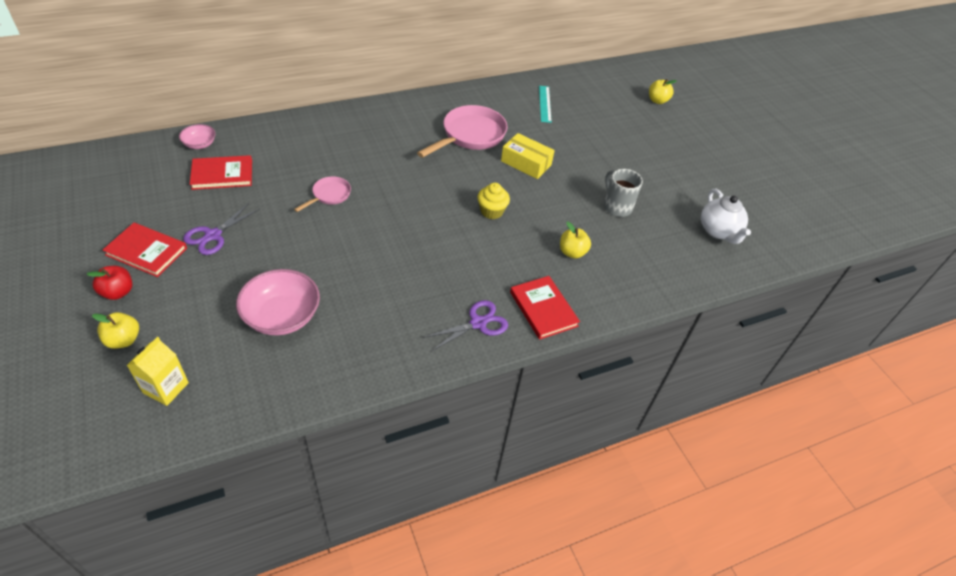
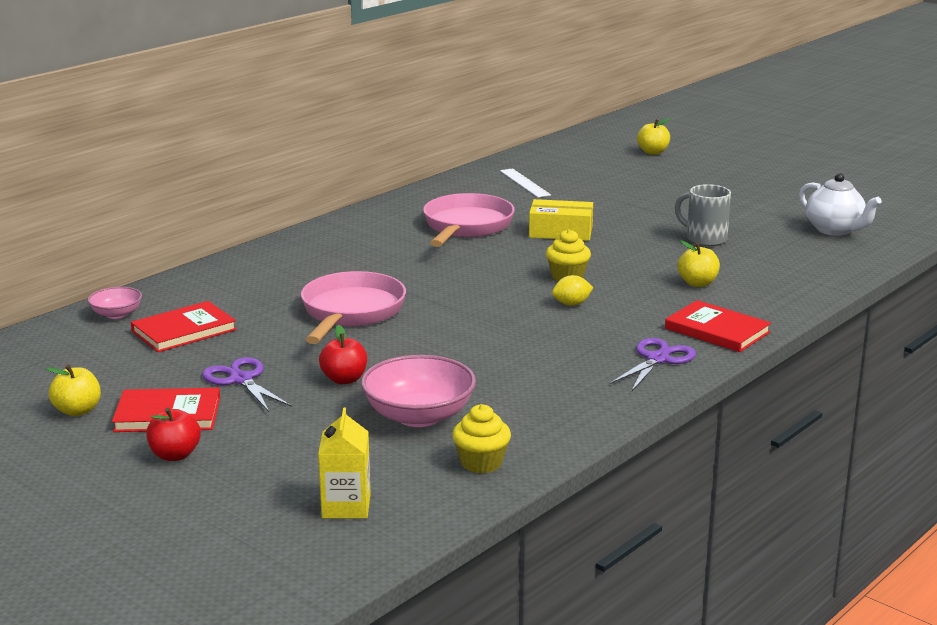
camera: 20 degrees left, 25 degrees down
(123, 340) = (237, 488): yellow apple -> yellow apple (77, 411)
(213, 235) = (241, 380): purple scissors -> purple scissors turned 135 degrees clockwise
(270, 260) = (344, 379): none -> red apple
(278, 382) = (481, 463): none -> yellow cupcake
(329, 195) = (351, 313): pink pan -> pink pan, size x1.90
(470, 241) = (571, 304): none -> yellow lemon
(545, 104) = (524, 183): turquoise ruler -> white ruler

